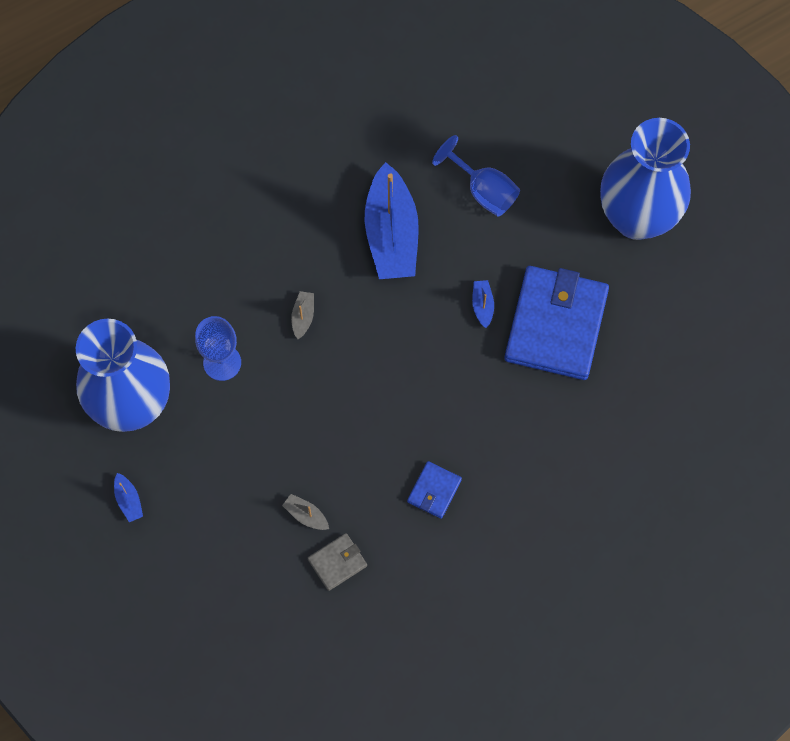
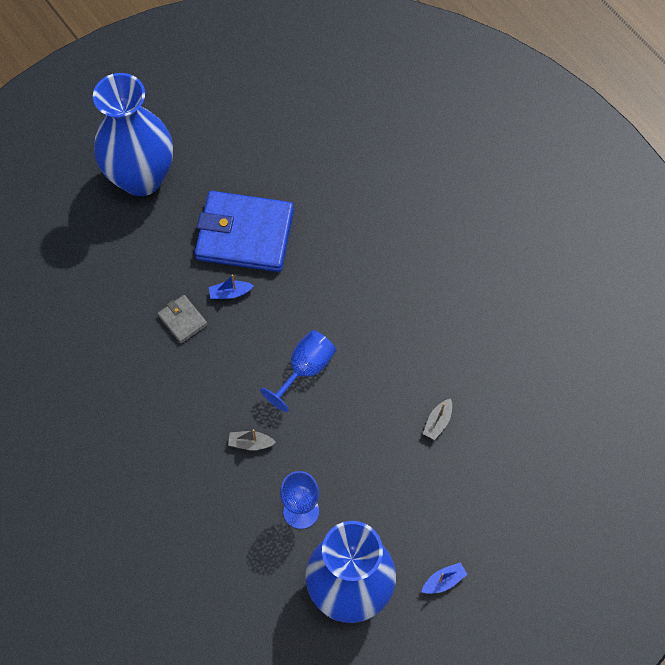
camera: 95 degrees left, 5 degrees down
(337, 562) = (476, 392): grey wallet -> grey wallet (182, 320)
(391, 234) = (164, 373): blue boat -> none
(434, 491) = (403, 319): blue wallet -> none
(484, 190) = (119, 299): blue goblet -> blue goblet (305, 369)

